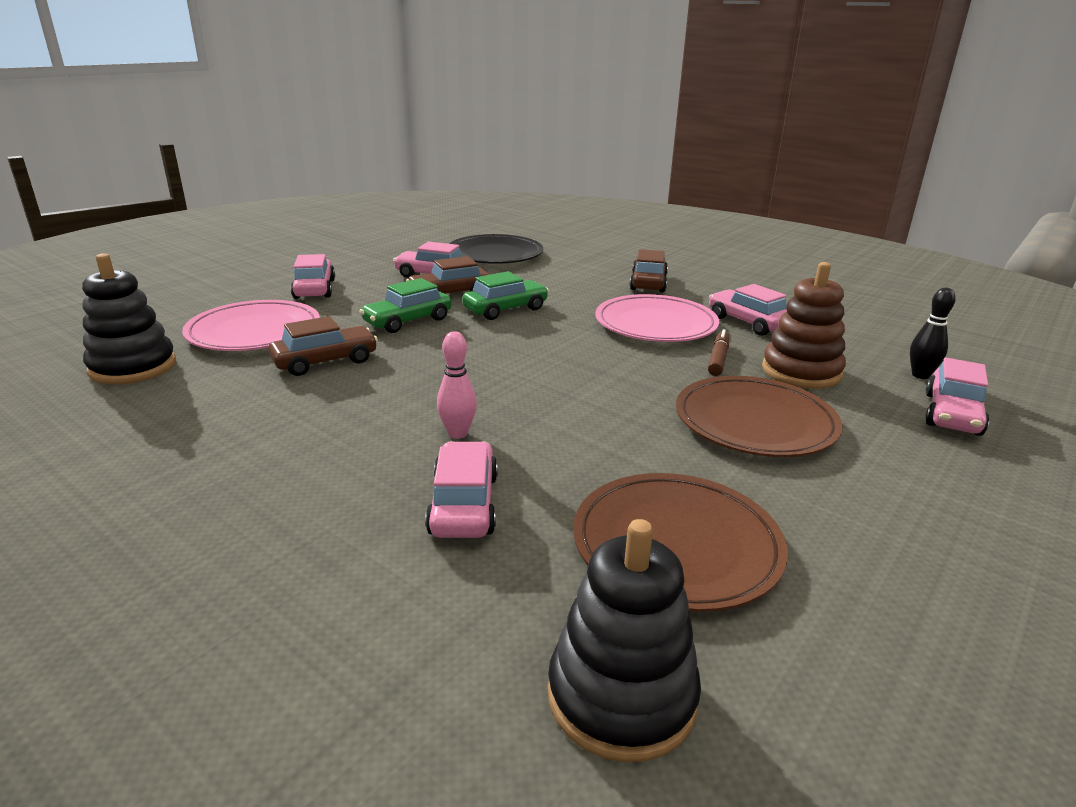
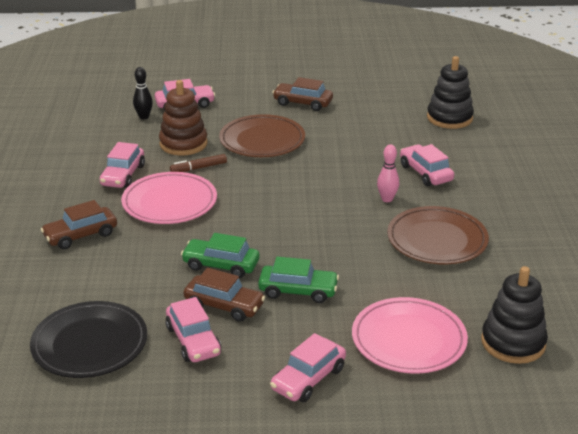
camera: 130 degrees left, 5 degrees up
(325, 361) = (393, 280): brown car -> brown car (302, 103)
(464, 504) = (425, 173): pink car -> pink car turned 105 degrees clockwise
(676, 545) = (377, 130): brown plate -> brown plate (437, 240)

